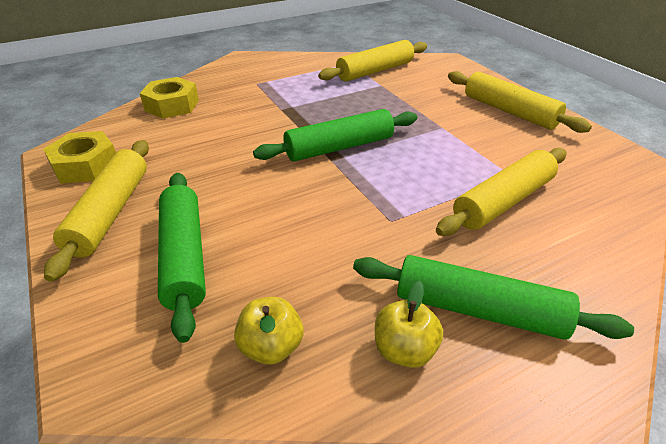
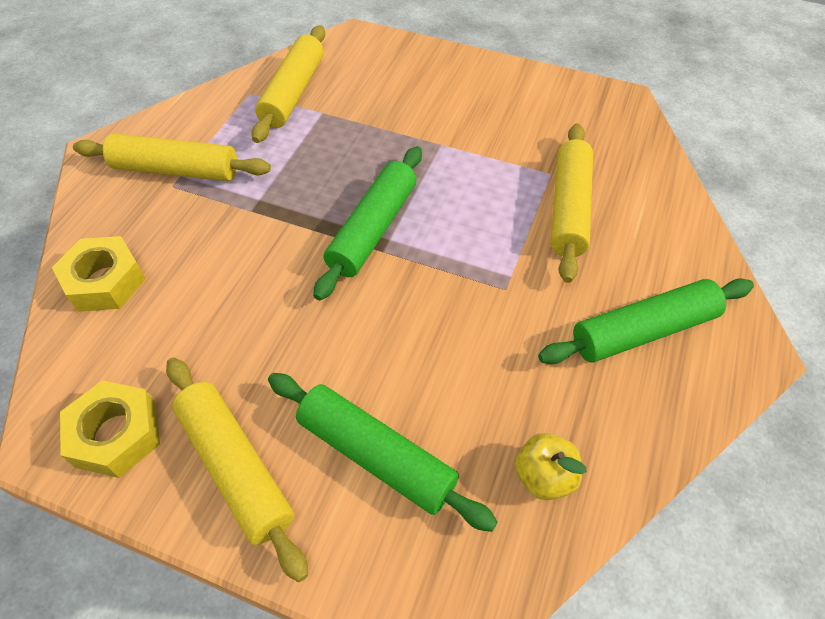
camera: 40 degrees left, 15 degrees up
(404, 350) = (630, 403): yellow apple -> none
(509, 111) = (480, 88): yellow rolling pin -> yellow rolling pin (176, 170)

